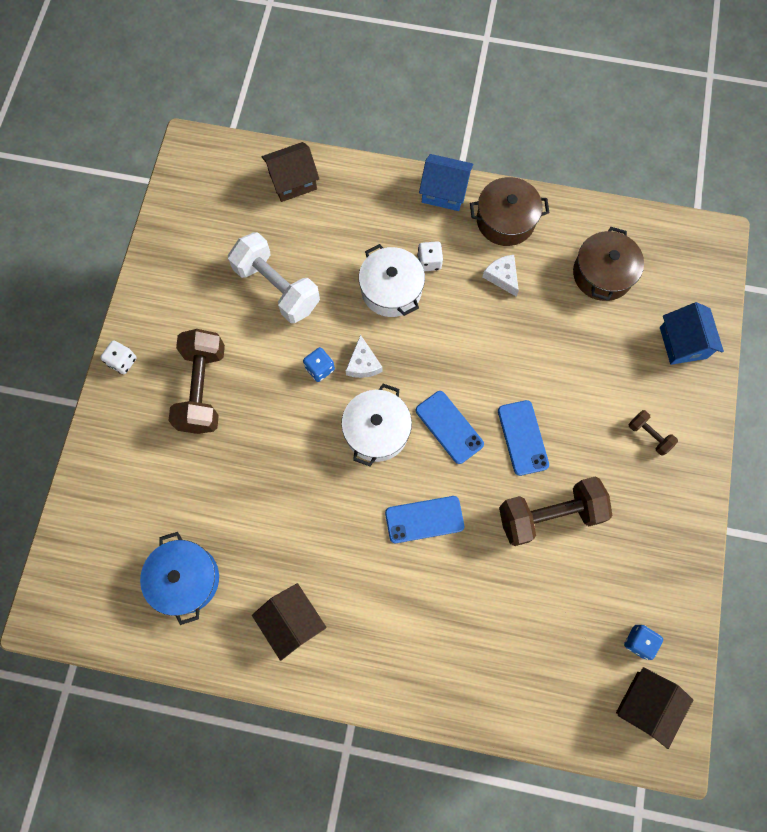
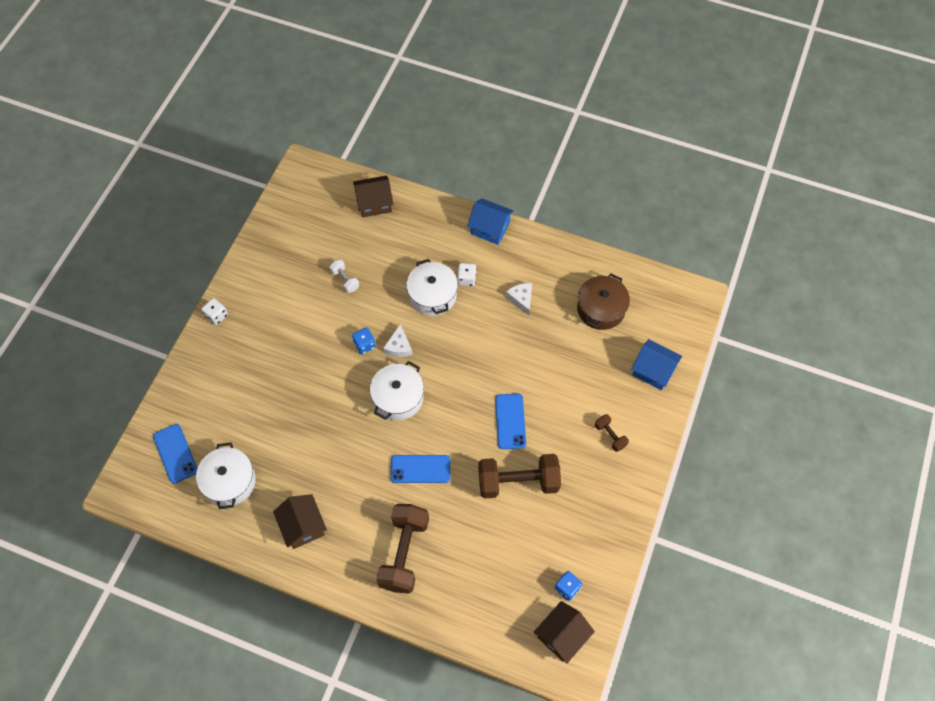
camera: 10 degrees right, 10 degrees down
(186, 579) = (229, 481): blue pot -> white pot
(203, 389) = (272, 345): brown dumbbell -> brown dumbbell (404, 553)
(277, 287) = (345, 280): white dumbbell -> white dumbbell, size x0.47
(449, 427) = (454, 404): blue phone -> blue phone (175, 453)
(505, 220) = (533, 257): brown pot -> none
(683, 342) = (653, 371): blue house -> blue house turned 60 degrees counterclockwise

